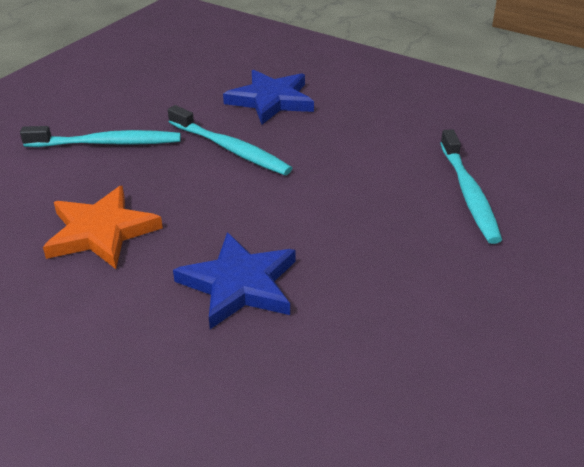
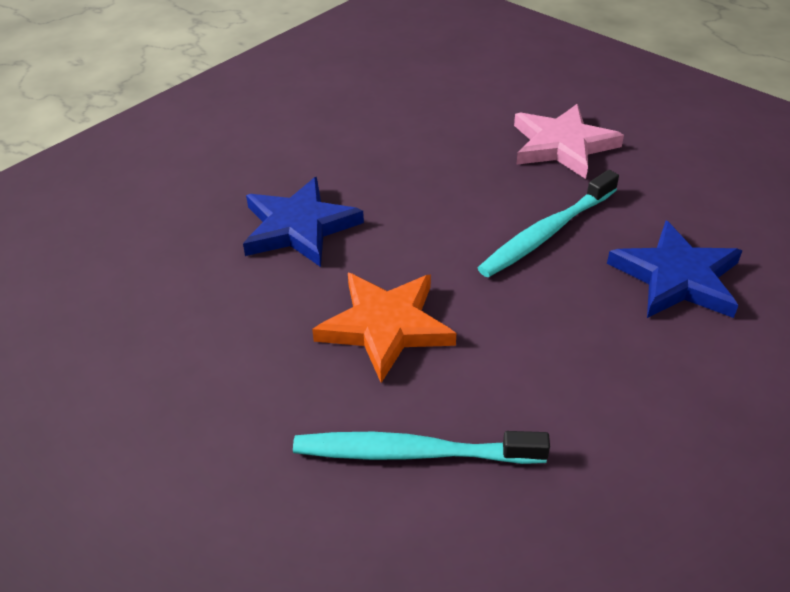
camera: 100 degrees right, 5 degrees up
(101, 232) = (403, 147): orange star -> orange star (386, 326)
(107, 143) = (562, 145): turquoise toothbrush -> pink star

